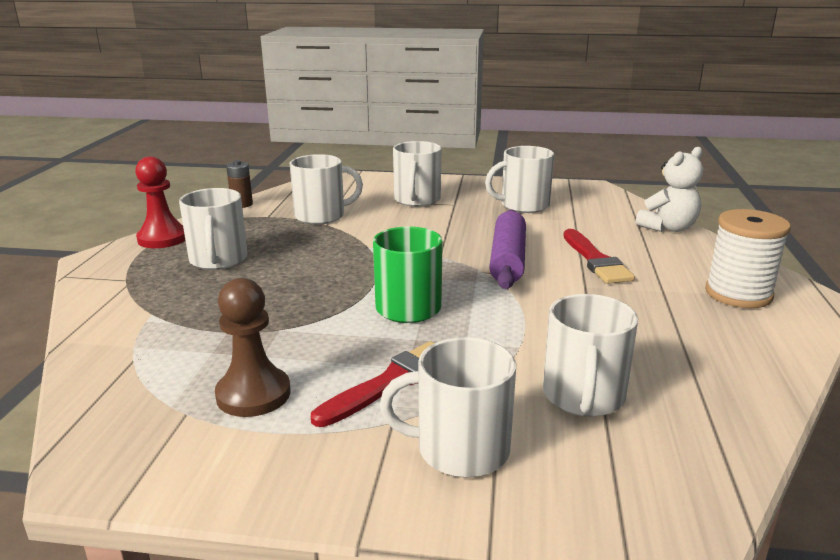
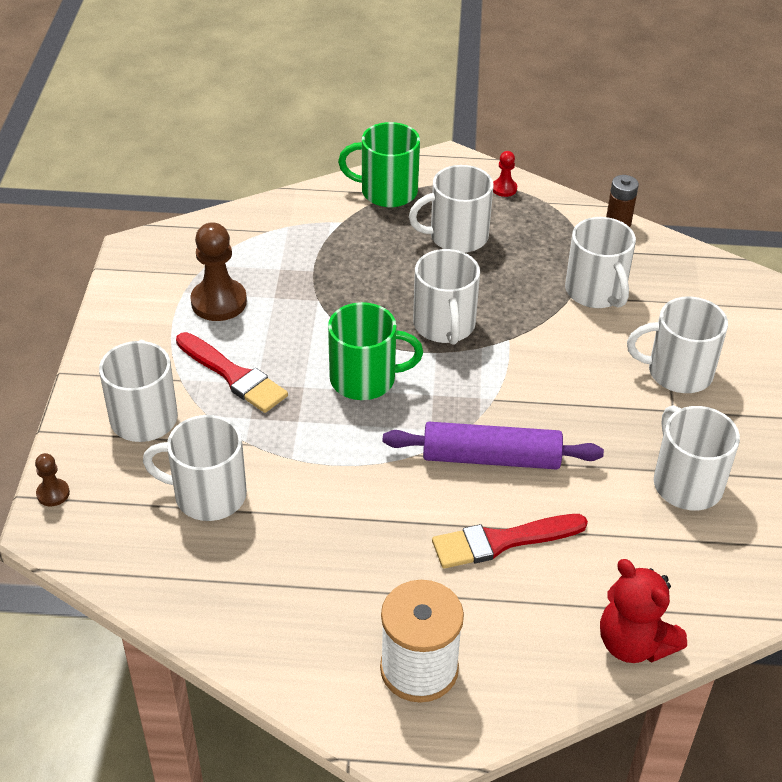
camera: 85 degrees right, 20 degrees up
(119, 289) = (387, 191): none -> green mug
(163, 238) = (504, 188): red pawn -> red pawn, size x0.51
(343, 270) = (444, 325): none -> white mug
(615, 531) = (53, 493): none -> brown pawn
(668, 228) = (634, 643): white teddy bear -> red teddy bear

